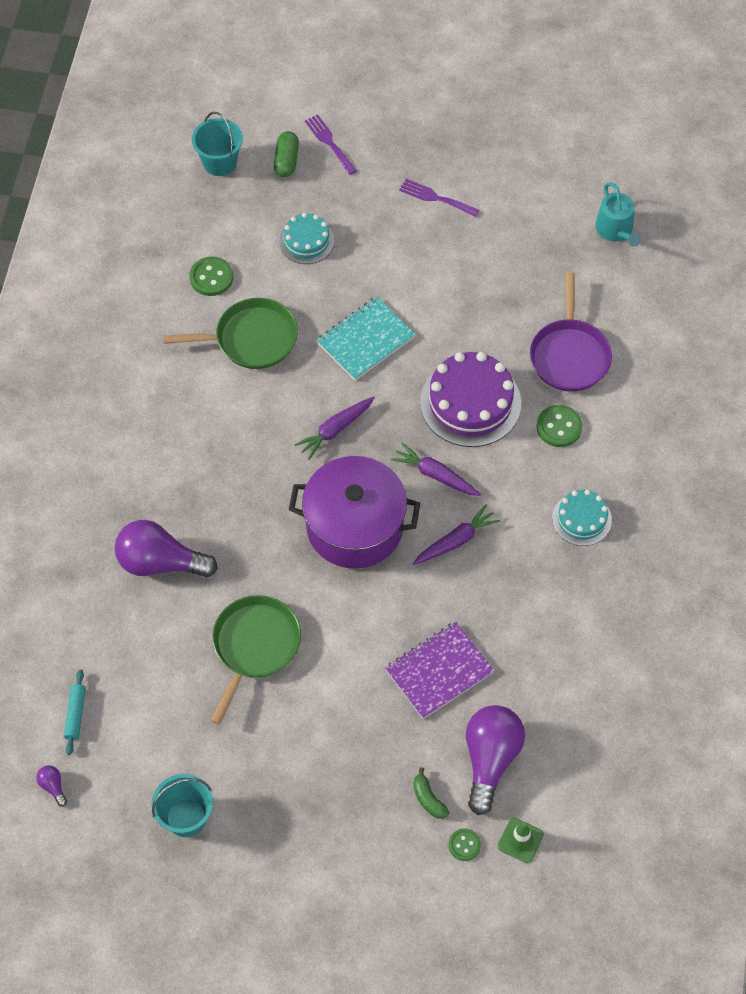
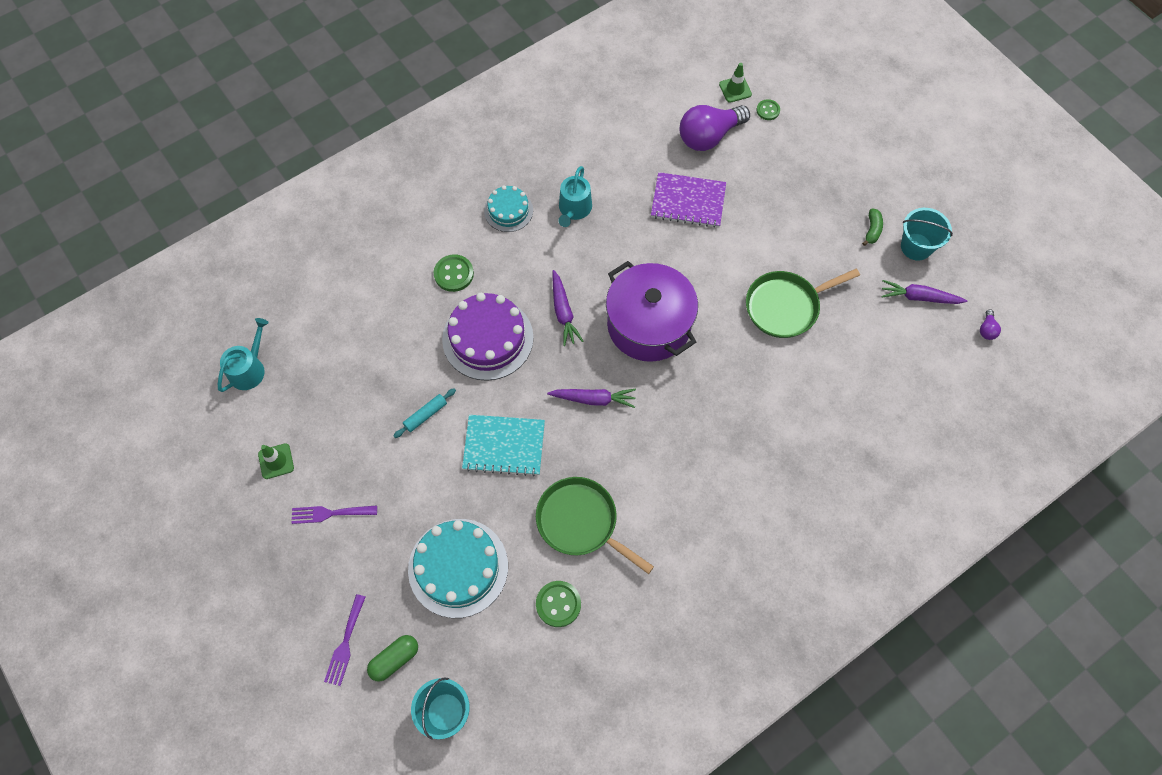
camera: 135 degrees left, 5 degrees up
(75, 714) = (938, 360): turquoise rolling pin -> turquoise rolling pin (425, 415)
(160, 562) = (798, 411): purple light bulb -> none
(306, 241) = (458, 567): turquoise cake -> turquoise cake, size x1.75
(428, 799) = (764, 146): green banana -> green banana (872, 230)
(435, 198) = (330, 513): purple fork -> purple fork turned 105 degrees clockwise
(456, 541) = (596, 262): purple carrot -> purple carrot (919, 297)
(514, 195) = (276, 461): none -> green traffic cone
(529, 571) = (574, 209): none -> turquoise watering can
(569, 355) = (390, 312): purple pan -> none

